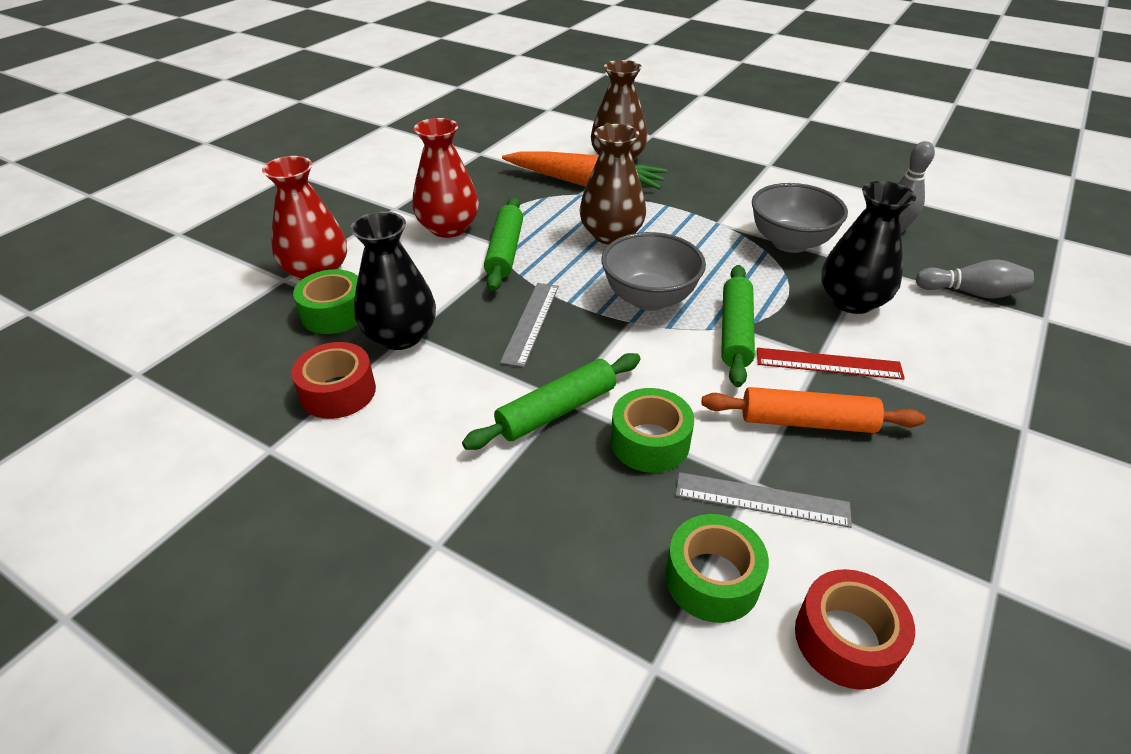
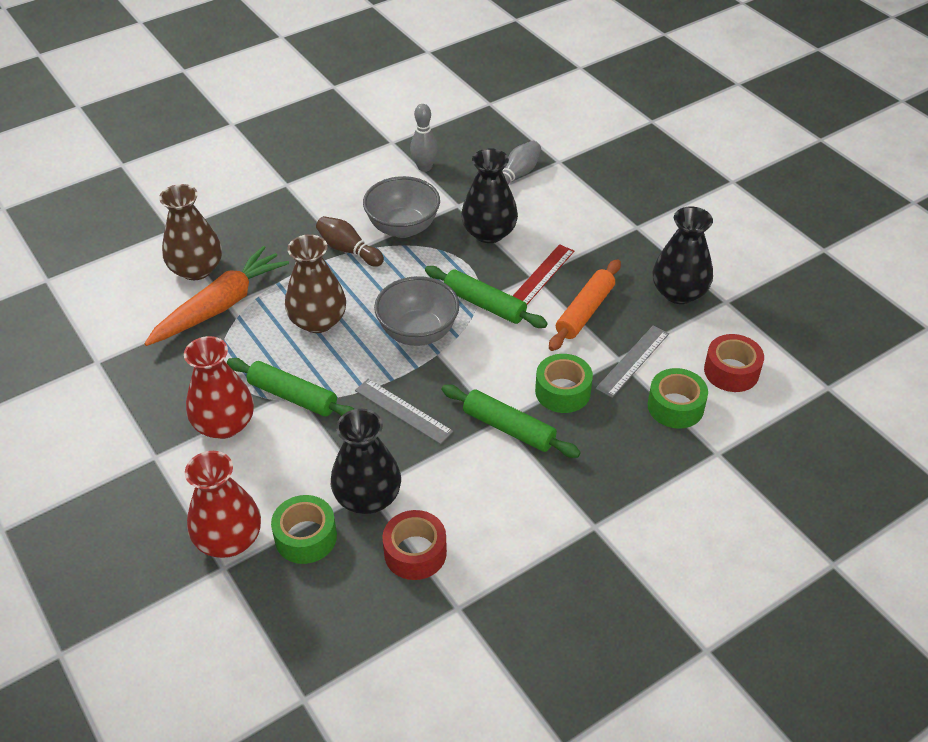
camera: 65 degrees left, 5 degrees up
(557, 411) = (509, 428): green rolling pin -> green rolling pin turned 45 degrees counterclockwise
(722, 222) = (348, 250): none -> brown bowling pin
(948, 516) = (679, 292): none -> black vase

